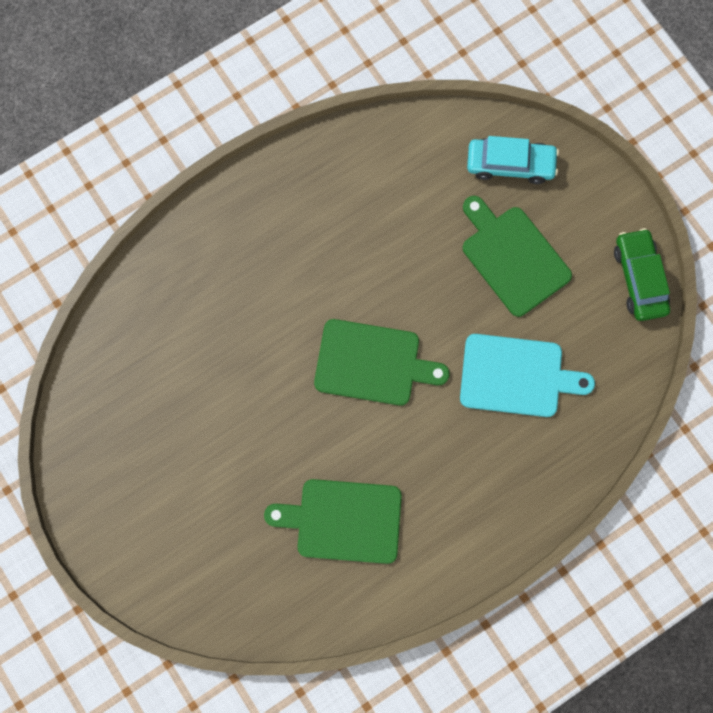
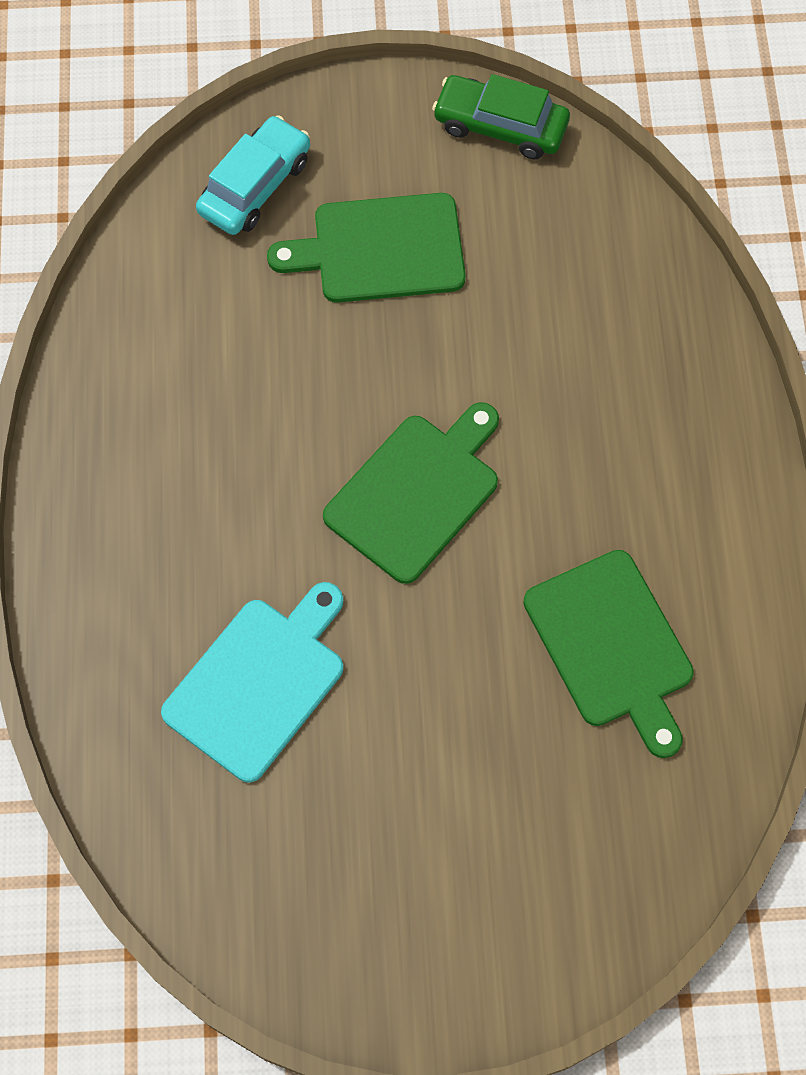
camera: 60 degrees left, 10 degrees down
(343, 520) = (611, 646): green cutting board -> green cutting board turned 60 degrees counterclockwise
(516, 376) = (541, 329): turquoise cutting board -> turquoise cutting board (259, 682)

